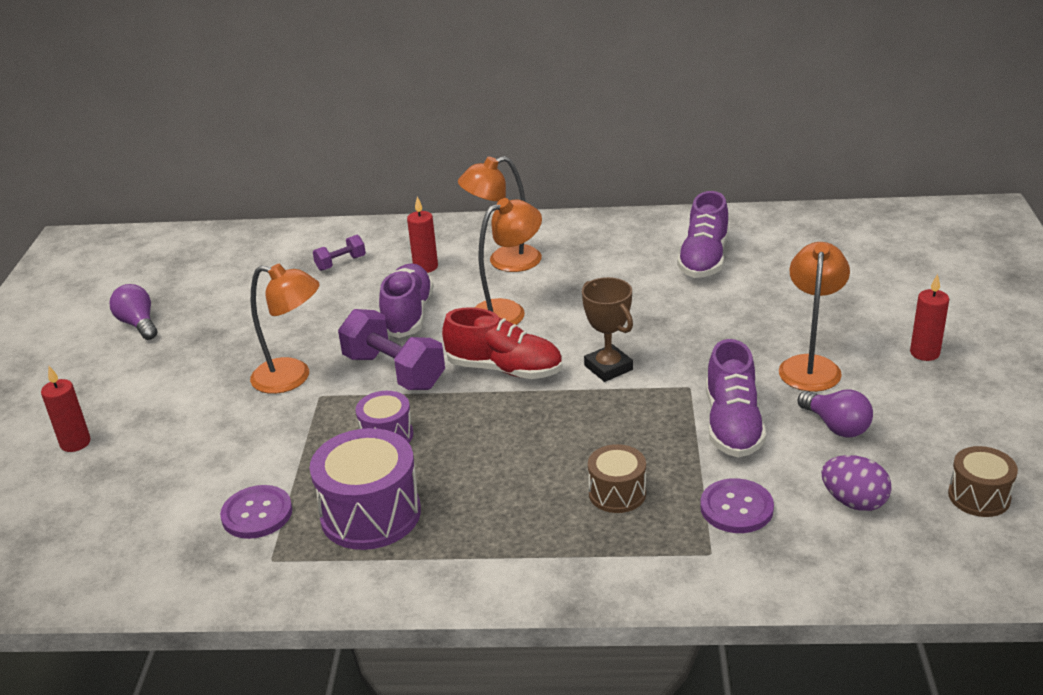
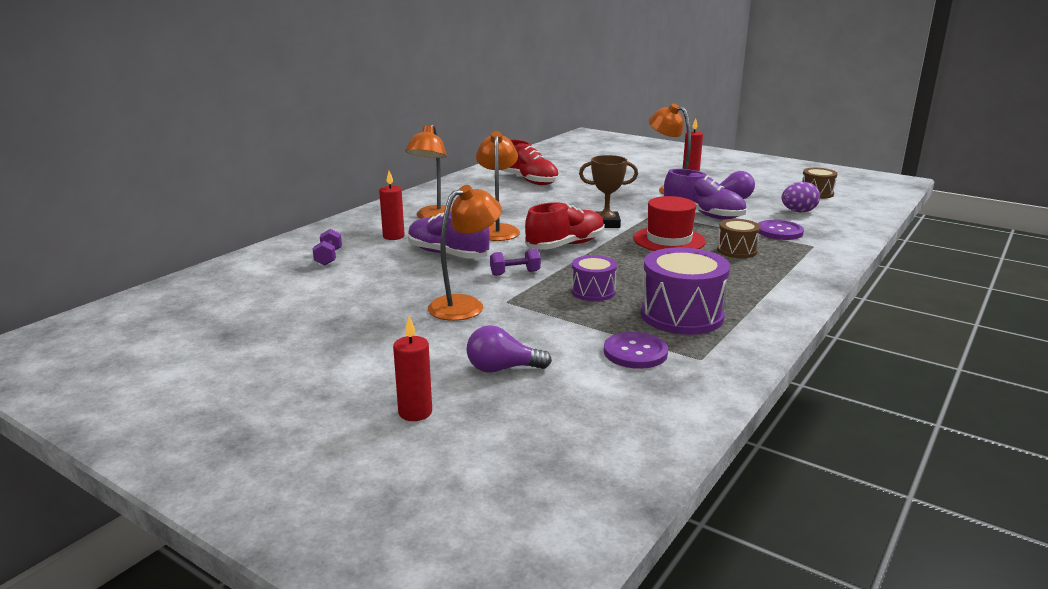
camera: 60 degrees left, 10 degrees down
(138, 324) = (255, 347): purple light bulb -> purple light bulb (502, 369)
(394, 371) = (515, 273): purple dumbbell -> purple dumbbell, size x0.52
(600, 430) = (669, 240): none -> red hat
(704, 259) = (529, 181): purple shoe -> red shoe

